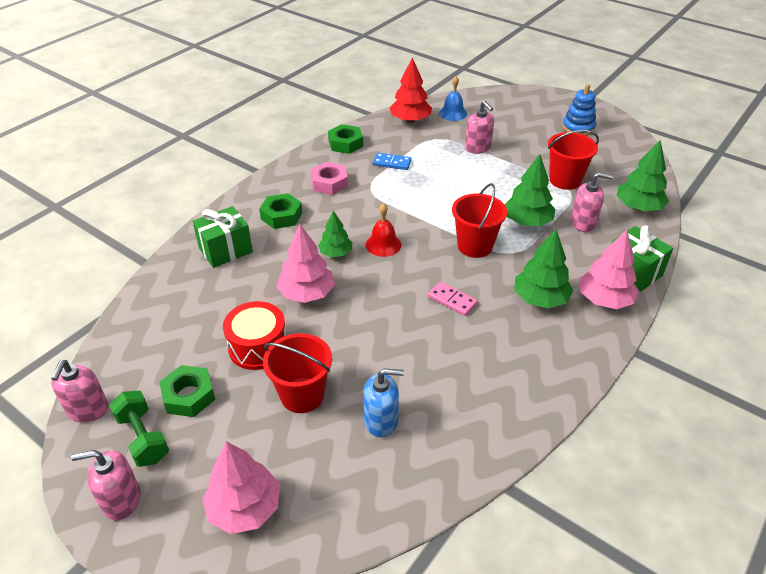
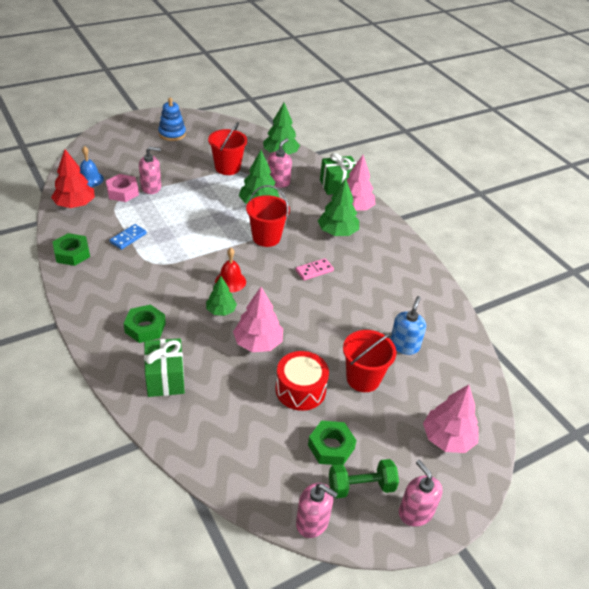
camera: 70 degrees left, 0 degrees up
(121, 500) = (415, 512): pink soap dispenser -> pink soap dispenser turned 135 degrees clockwise
(329, 183) = (123, 283): pink nut -> pink nut (122, 192)

